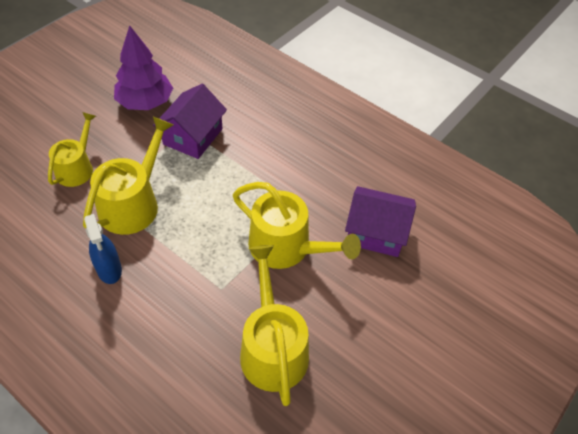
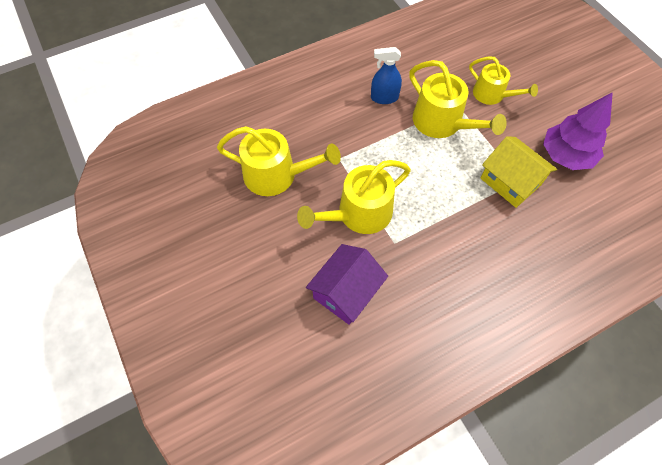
camera: 115 degrees right, 10 degrees up
(193, 136) = (510, 181): purple house -> yellow house

